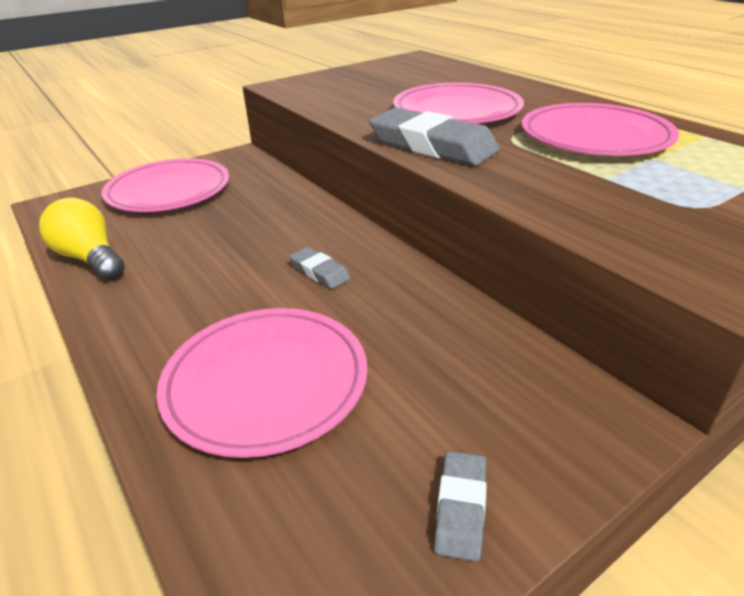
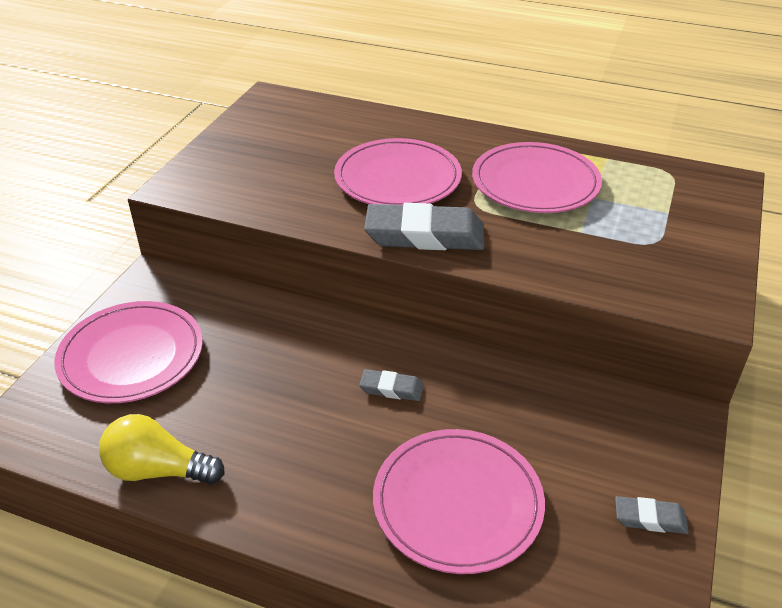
camera: 35 degrees left, 5 degrees up
(460, 507) = (650, 518): grey eraser -> grey eraser turned 60 degrees counterclockwise

